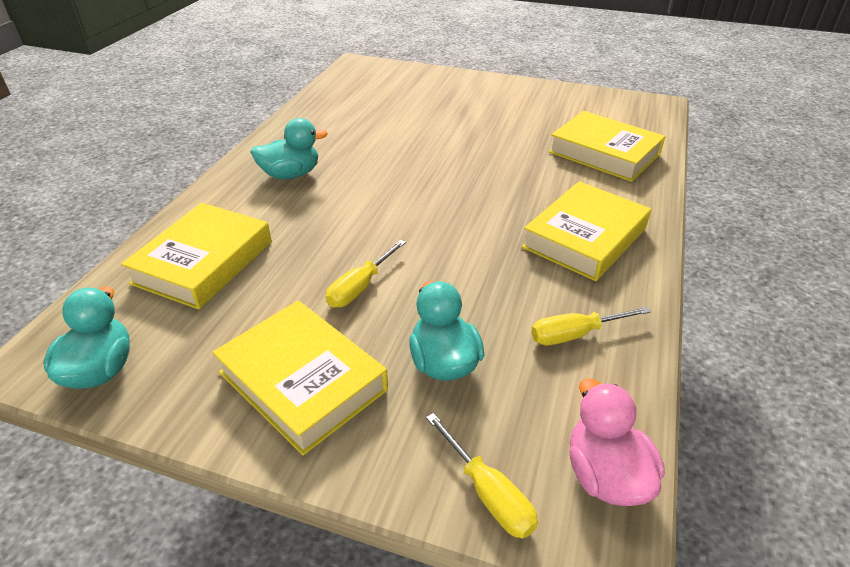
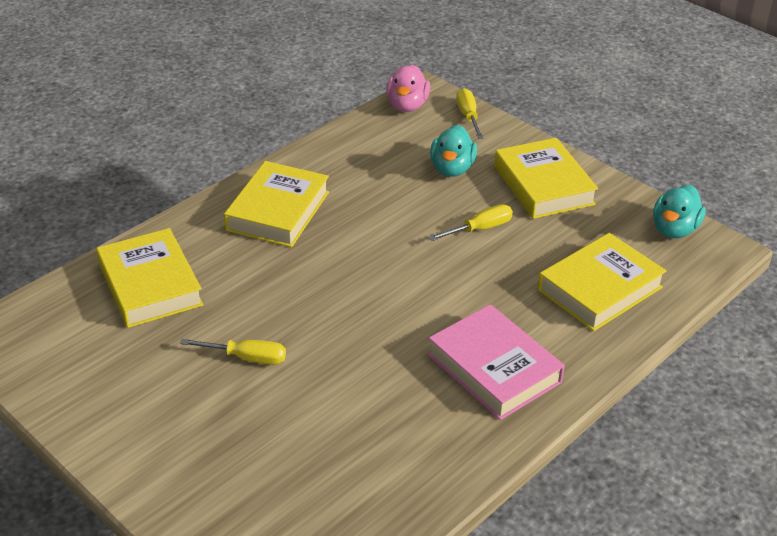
camera: 155 degrees left, 0 degrees up
(291, 174) = (494, 368): turquoise duck -> pink book
(574, 335) = (359, 158): yellow screwdriver -> yellow screwdriver (247, 358)
(584, 238) = (278, 211): yellow book -> yellow book turned 45 degrees counterclockwise

